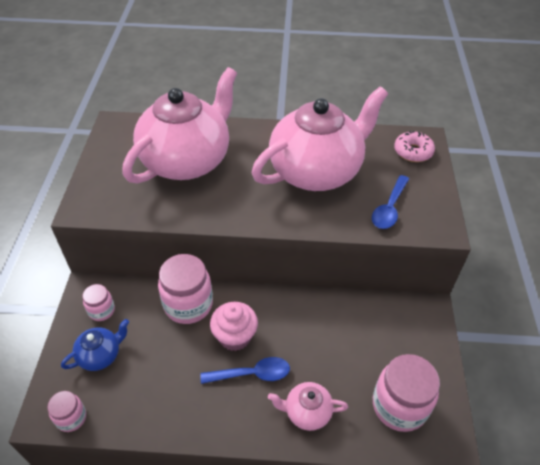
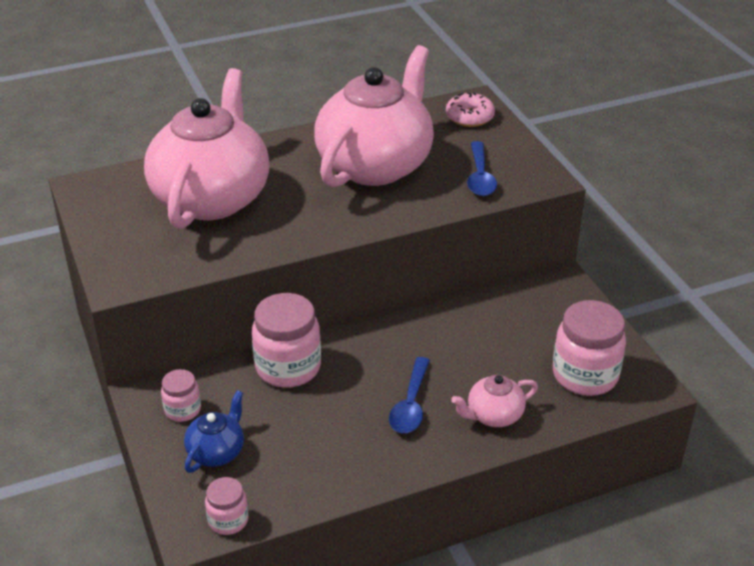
camera: 25 degrees left, 10 degrees down
(235, 337) = (366, 378): pink cupcake -> none
(252, 374) = (410, 404): blue spoon -> blue spoon turned 135 degrees clockwise

